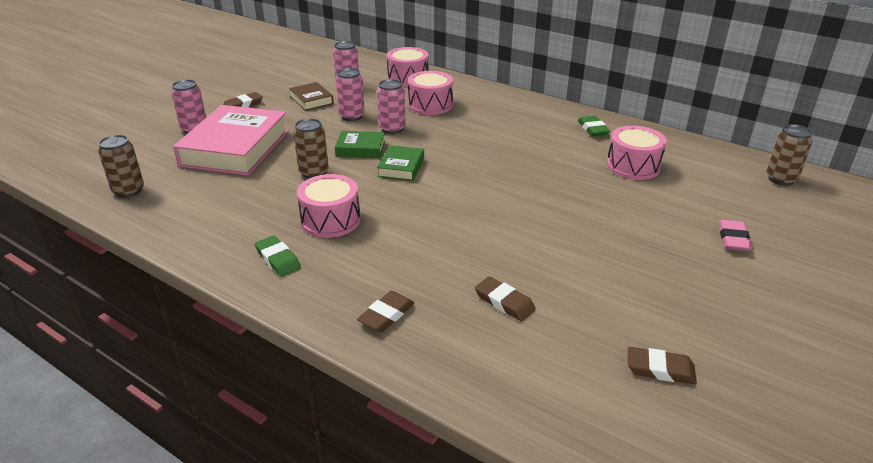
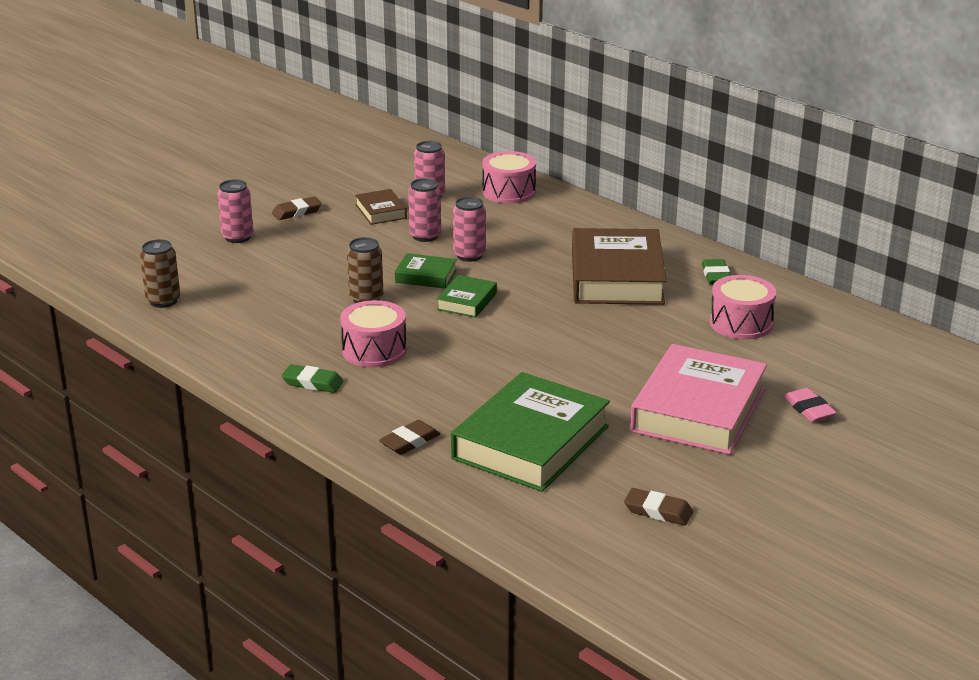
camera: 10 degrees right, 5 degrees down
(235, 148) = (282, 263): pink book -> pink book (698, 410)
(278, 259) = (312, 383): green eraser -> green eraser turned 45 degrees counterclockwise
(430, 105) = (525, 229): pink drum -> none
(504, 302) = (531, 442): brown eraser -> green book
(516, 136) = (617, 277): none -> brown book
(733, 239) = (809, 409): pink eraser -> pink eraser turned 45 degrees counterclockwise
(781, 179) = (911, 353): brown can -> none

